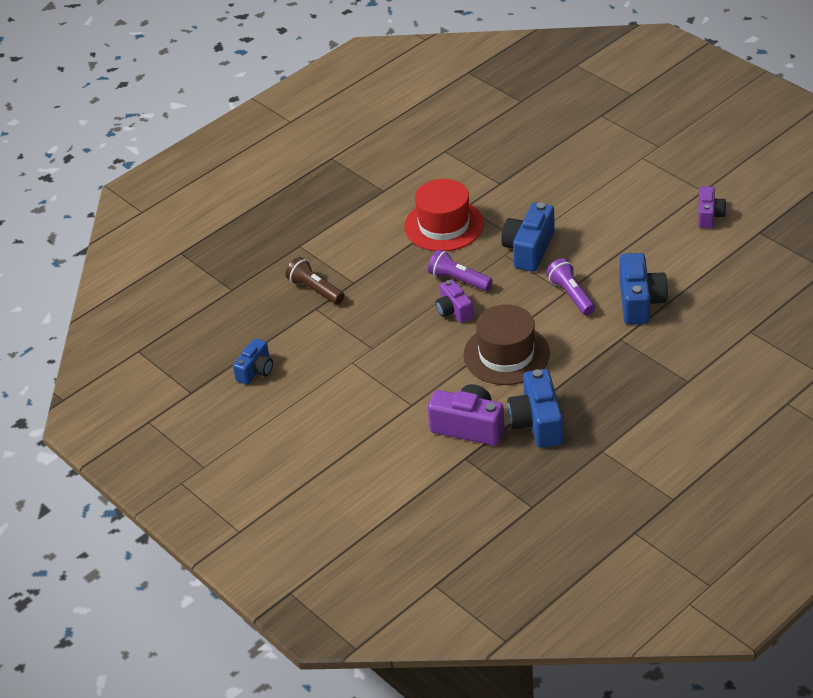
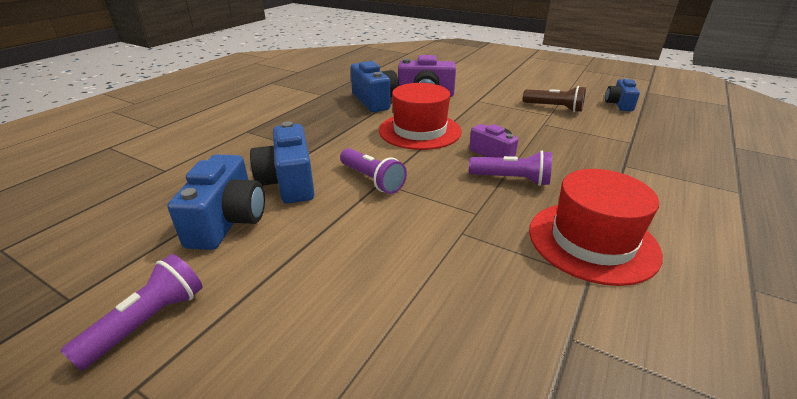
camera: 160 degrees right, 10 degrees down
(315, 290) = (654, 155): brown flashlight -> brown flashlight (554, 108)
(506, 354) = (419, 131): brown hat -> red hat
(529, 249) = (447, 223): blue camera -> blue camera (228, 221)
(709, 215) = (148, 321): purple camera -> purple flashlight

